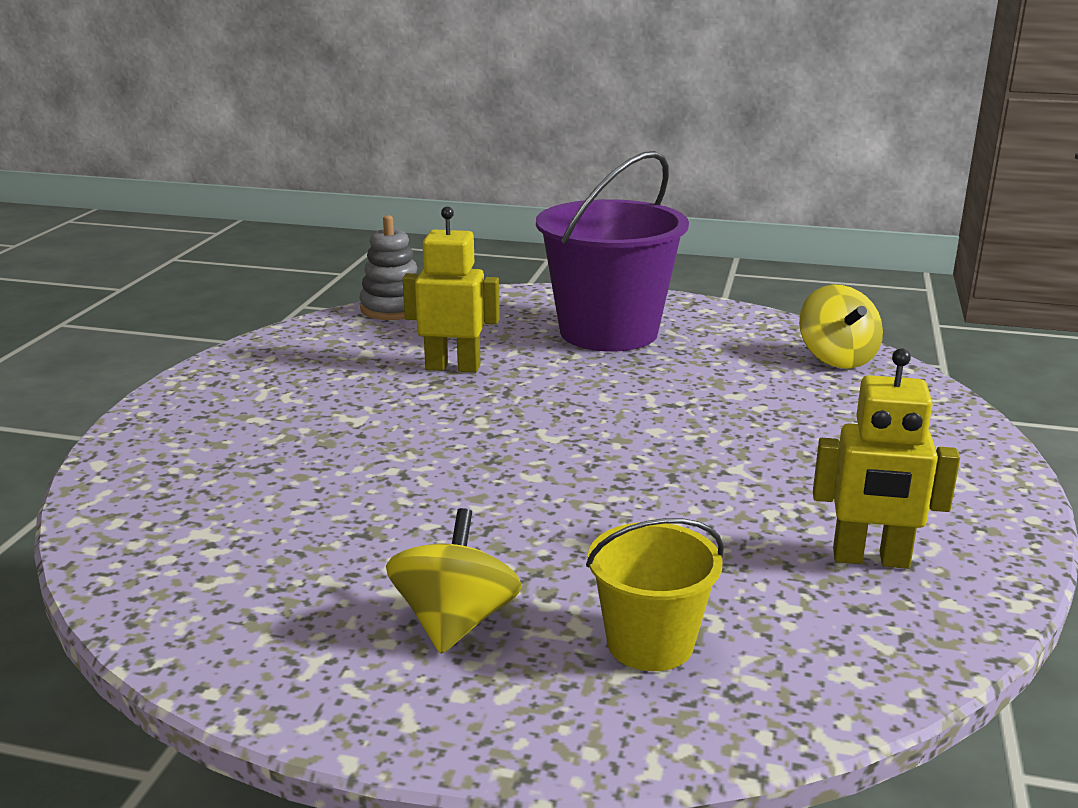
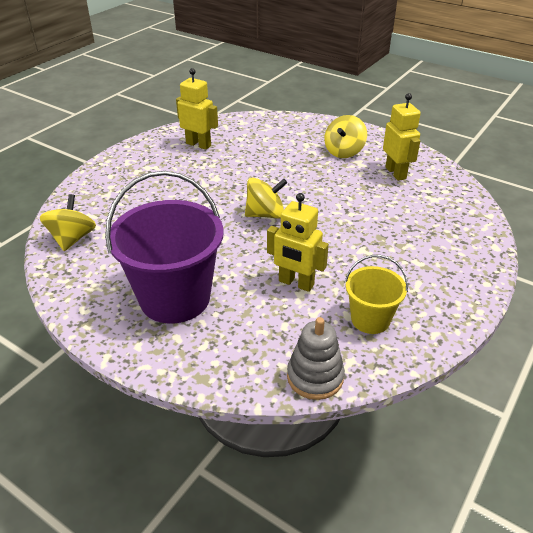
camera: 160 degrees left, 15 degrees up
(293, 582) = (396, 173): none -> yellow robot
(563, 439) = (265, 214): none -> yellow spinning top
(650, 643) = (289, 137): yellow bucket -> yellow bucket (370, 319)

